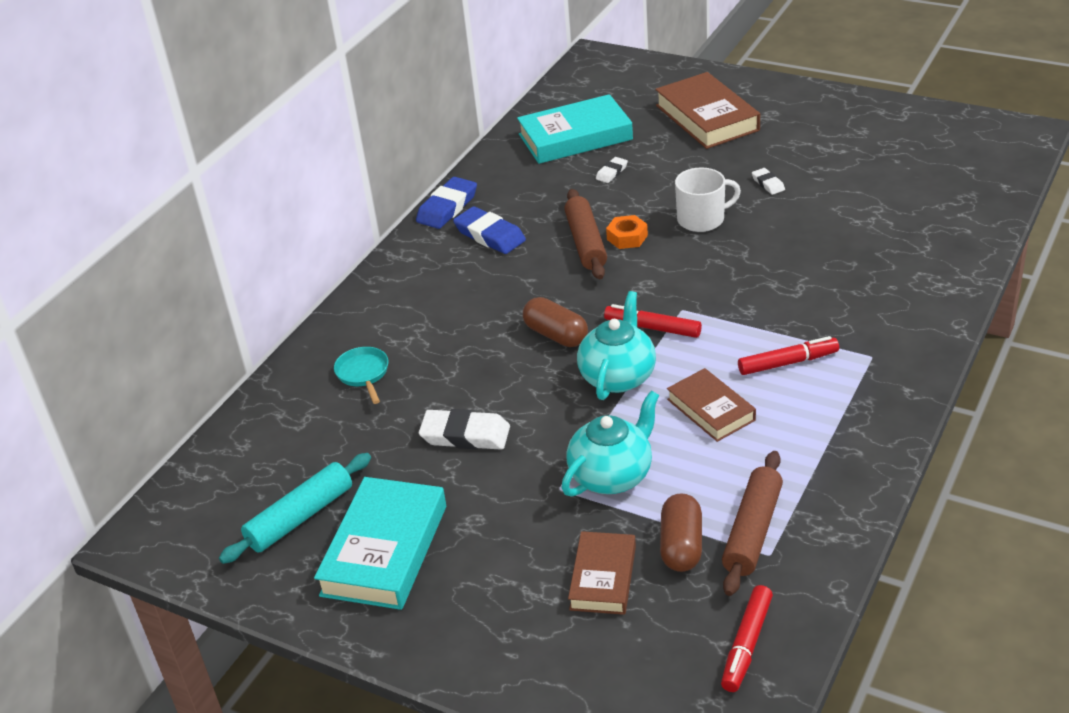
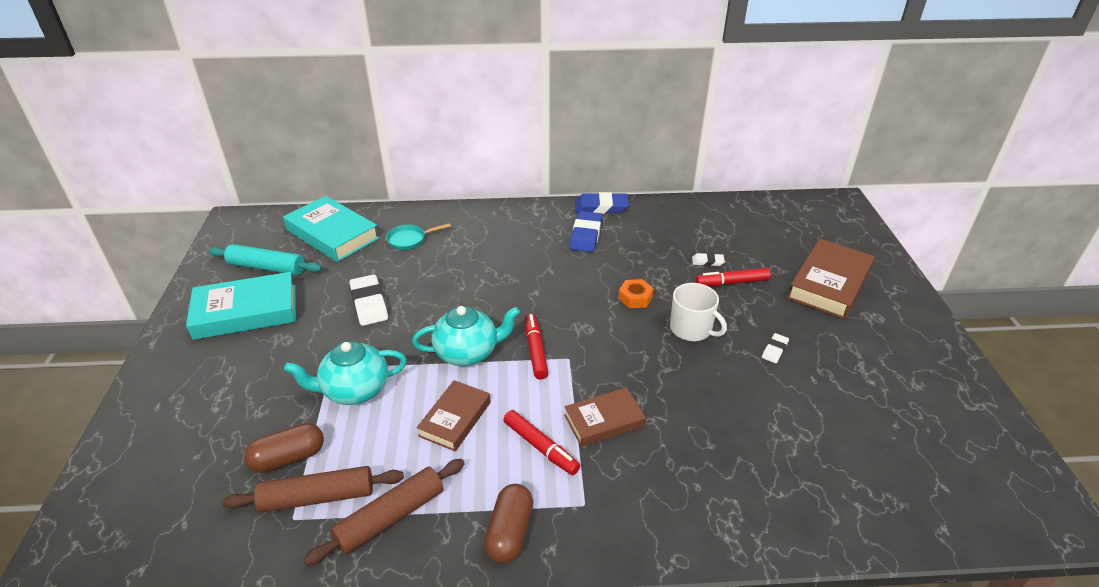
camera: 55 degrees right, 0 degrees up
(363, 374) = (409, 240): turquoise pan -> turquoise pan turned 150 degrees counterclockwise
(556, 335) = (497, 305): brown capsule -> brown capsule (510, 532)
(575, 137) = (733, 229): turquoise book -> turquoise book (332, 234)
(586, 242) = (612, 280): brown rolling pin -> brown rolling pin (391, 517)
(603, 578) = (242, 425): brown book -> brown book (604, 421)
(612, 475) = (355, 390): turquoise teapot -> turquoise teapot turned 150 degrees clockwise
(746, 644) = (183, 540): red marker -> red marker (732, 282)

